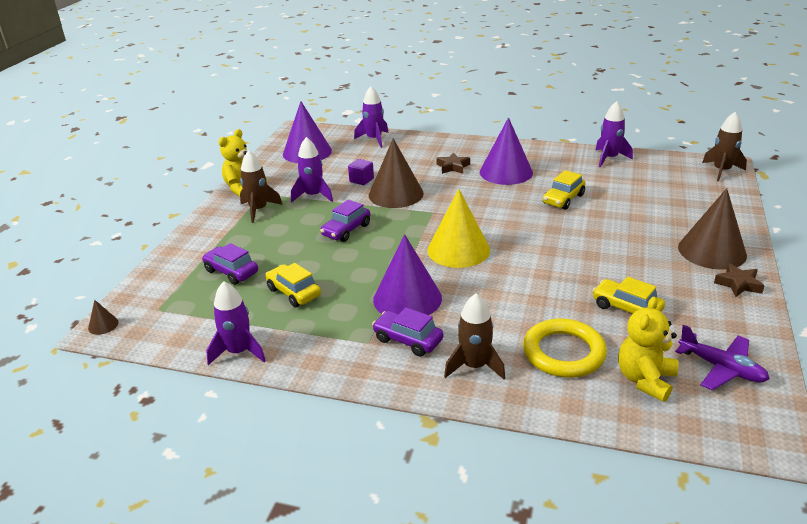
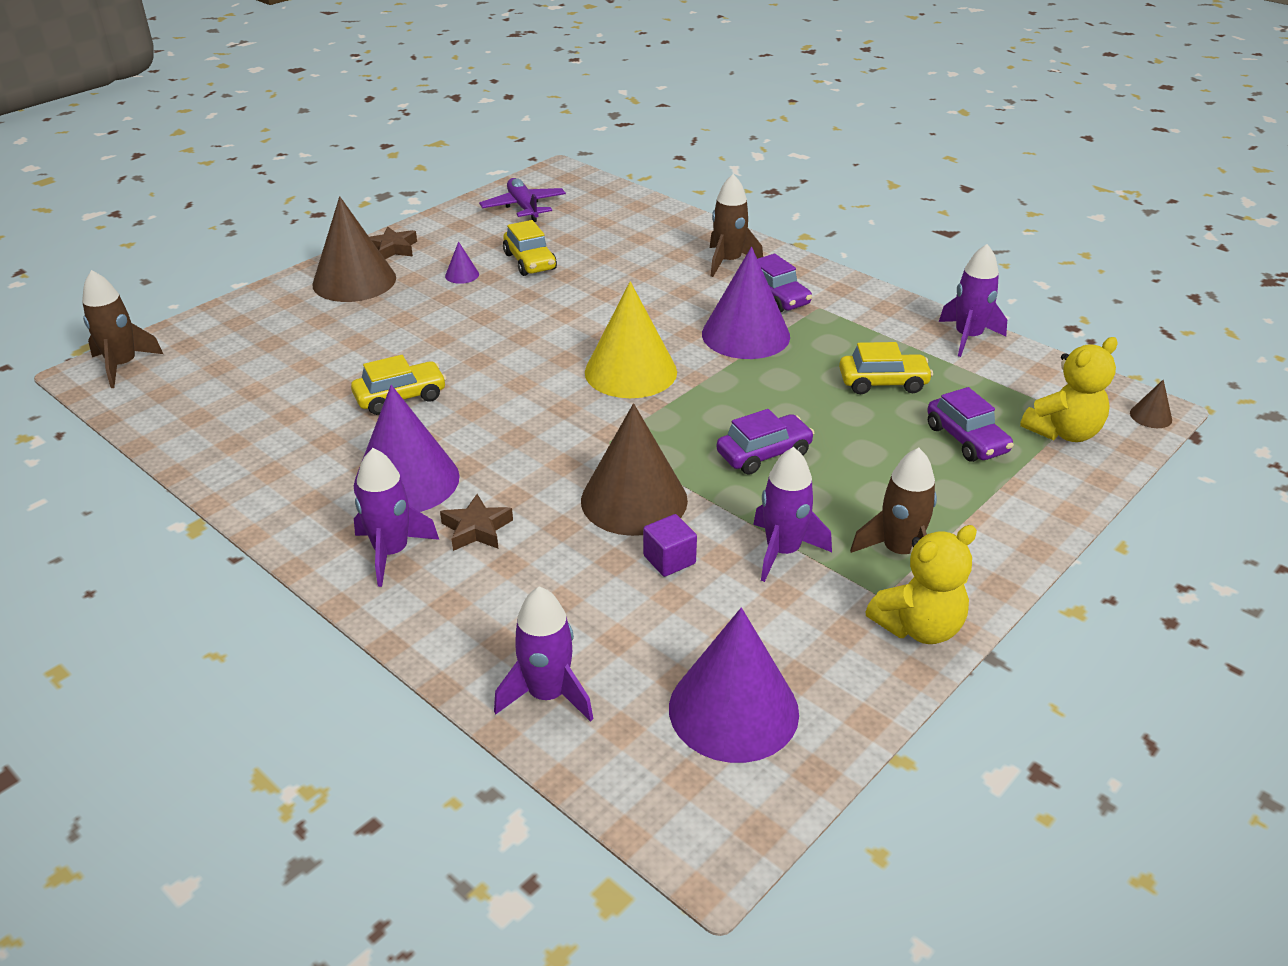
camera: 155 degrees left, 5 degrees up
(294, 292) = (883, 383): yellow car -> yellow car turned 75 degrees counterclockwise
(563, 353) = (636, 249): yellow ring -> none
(609, 158) = (212, 447): purple rocket -> purple rocket (391, 552)
(645, 380) = (594, 217): yellow teddy bear -> yellow teddy bear (1063, 432)
(654, 279) = (462, 275): none -> purple cone

